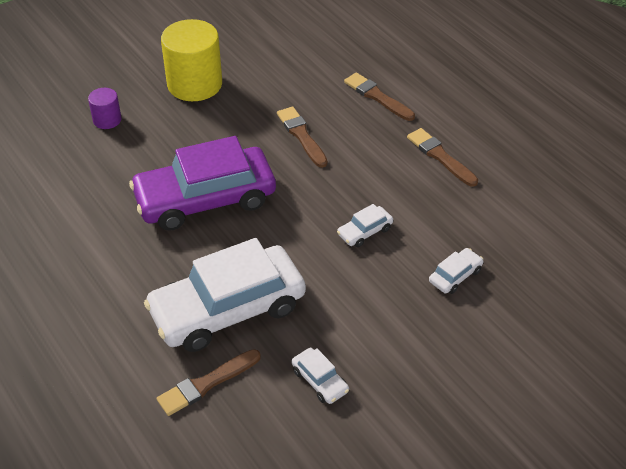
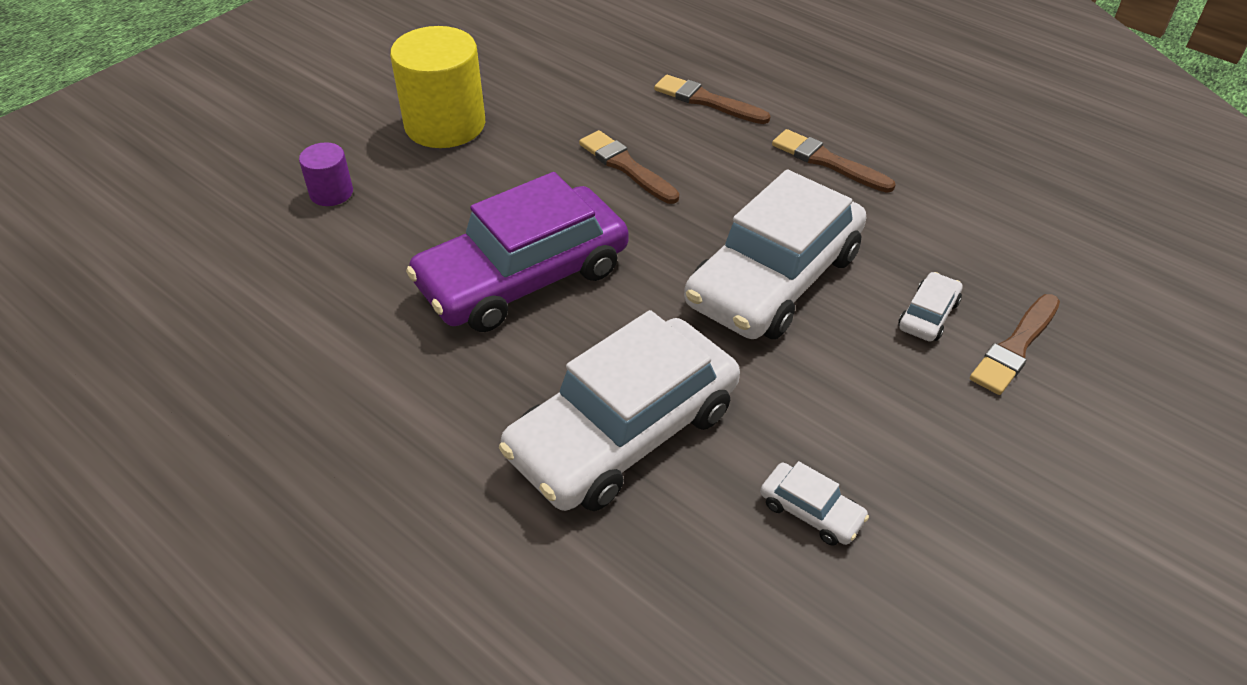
camera: 15 degrees left, 0 degrees up
(206, 384) = (638, 557): brown brush -> brown brush (1015, 347)
(364, 231) = (774, 278): white car -> white car, size x2.50

